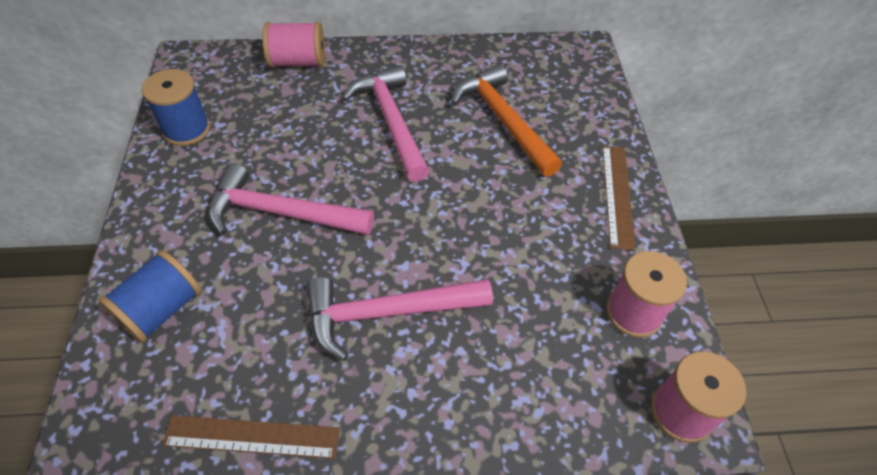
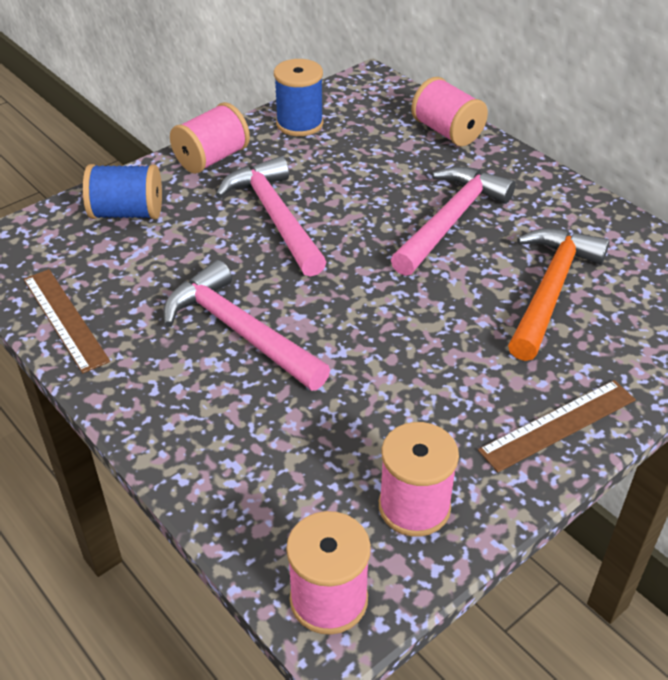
camera: 55 degrees right, 10 degrees down
(160, 209) = (212, 158): none -> pink spool

